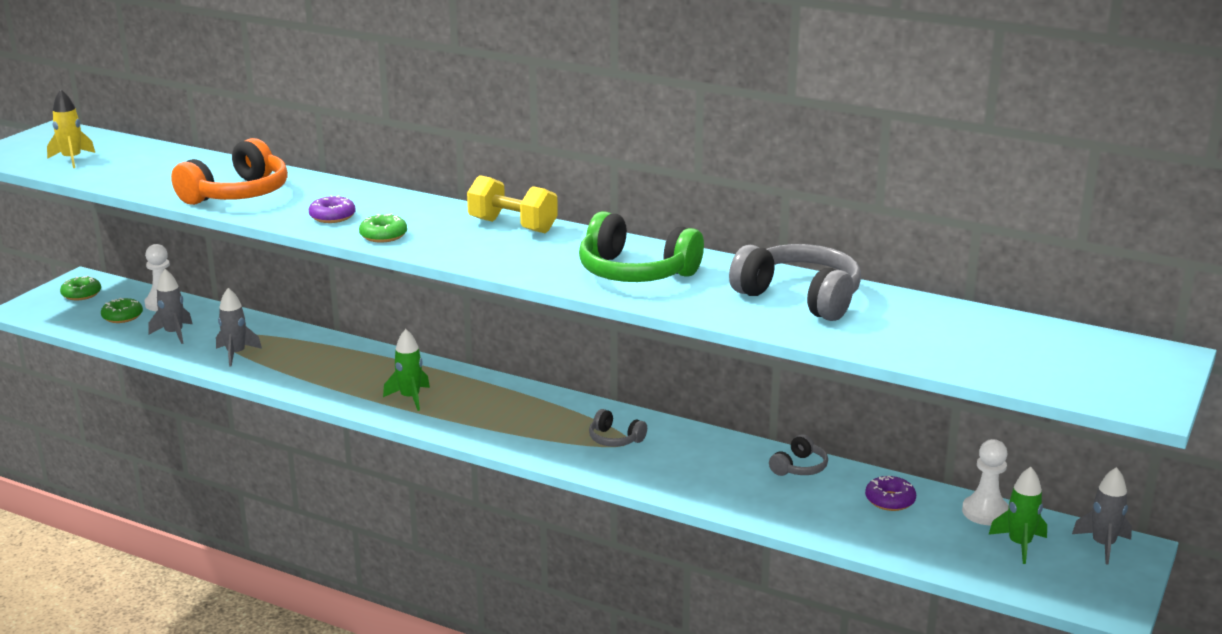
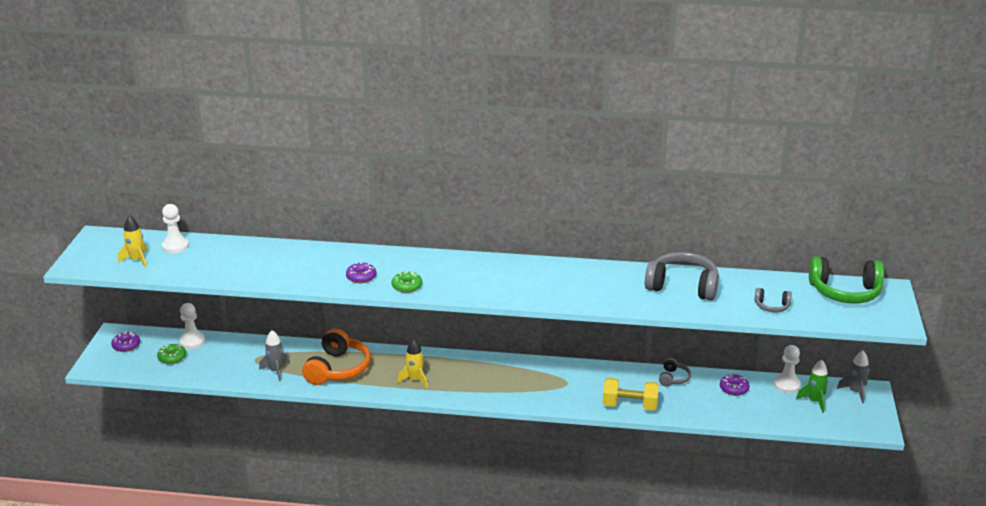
camera: 20 degrees left, 5 degrees up
(81, 294) = (126, 345): green donut -> purple donut
(134, 152) = (175, 246): none -> white pawn
(174, 334) = (220, 364): grey rocket -> none
(237, 194) = (282, 270): orange headphones -> orange headphones (337, 369)
(410, 398) = (415, 380): green rocket -> yellow rocket
(513, 226) = (479, 263): yellow dumbbell -> yellow dumbbell (629, 406)
(615, 439) = (558, 382): grey headphones -> grey headphones (772, 306)
(635, 272) = (579, 286): green headphones -> green headphones (845, 292)

